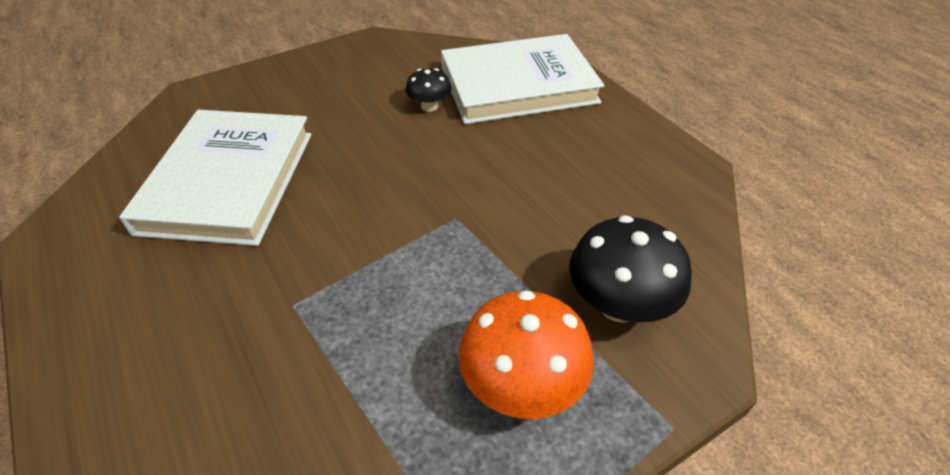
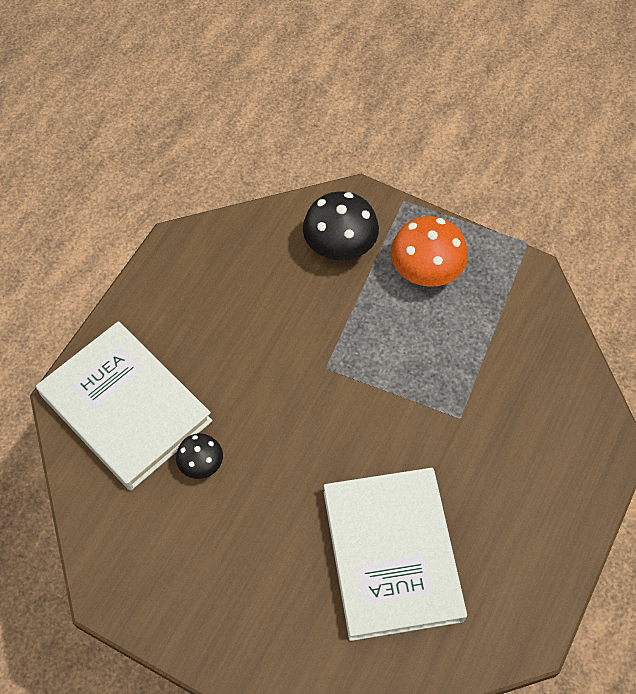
camera: 120 degrees left, 15 degrees up
(229, 181) = (391, 555): white book -> white book turned 75 degrees counterclockwise

